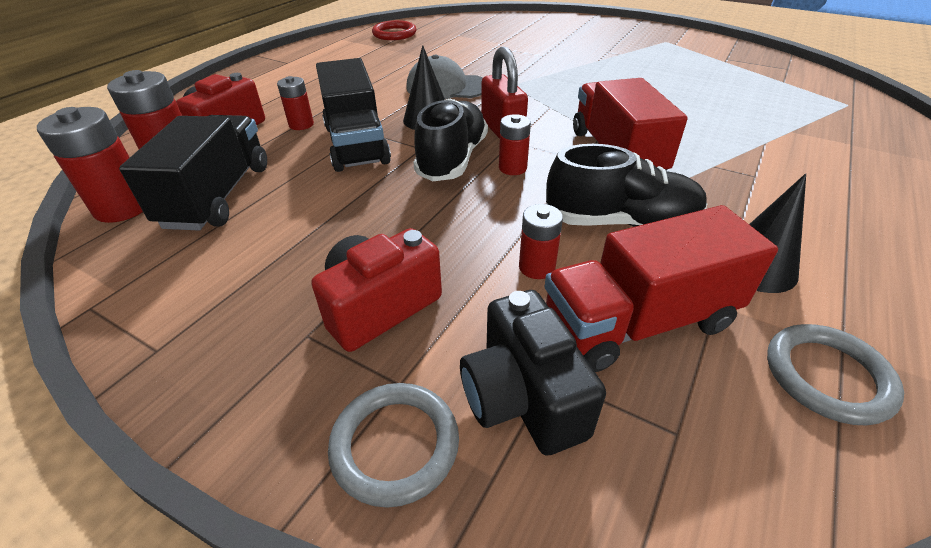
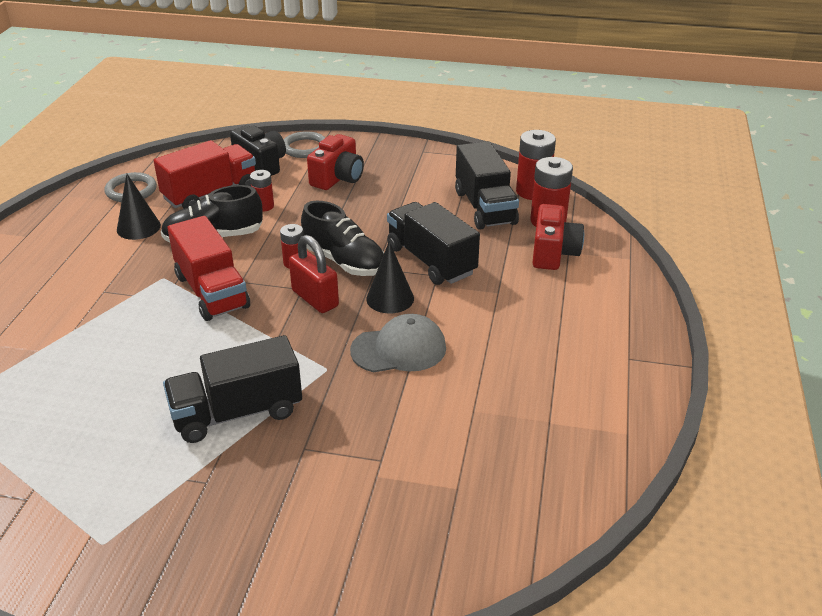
camera: 160 degrees right, 5 degrees down
(301, 124) = (498, 271): red battery -> none
(394, 34) = (560, 467): red ring -> none
(452, 159) = (344, 262): black shoe -> black shoe turned 45 degrees counterclockwise
(587, 73) = (237, 413): none -> black truck

